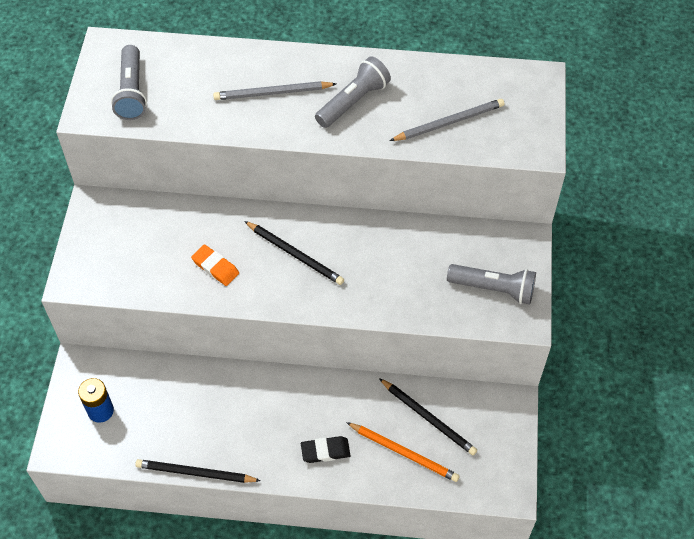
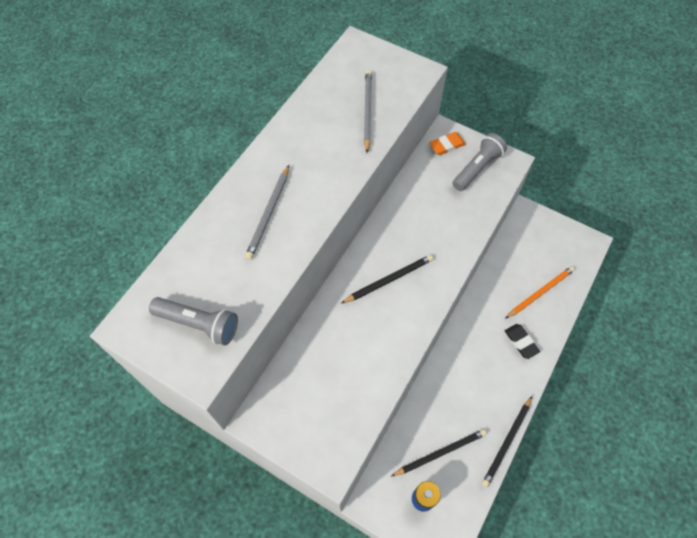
camera: 65 degrees left, 5 degrees up
(215, 267) = (373, 342): orange eraser -> orange eraser (446, 145)
(325, 451) = (521, 342): black eraser -> black eraser turned 45 degrees counterclockwise
(353, 101) = (311, 162): grey flashlight -> none
(428, 418) = (519, 266): black pencil -> black pencil (440, 453)

